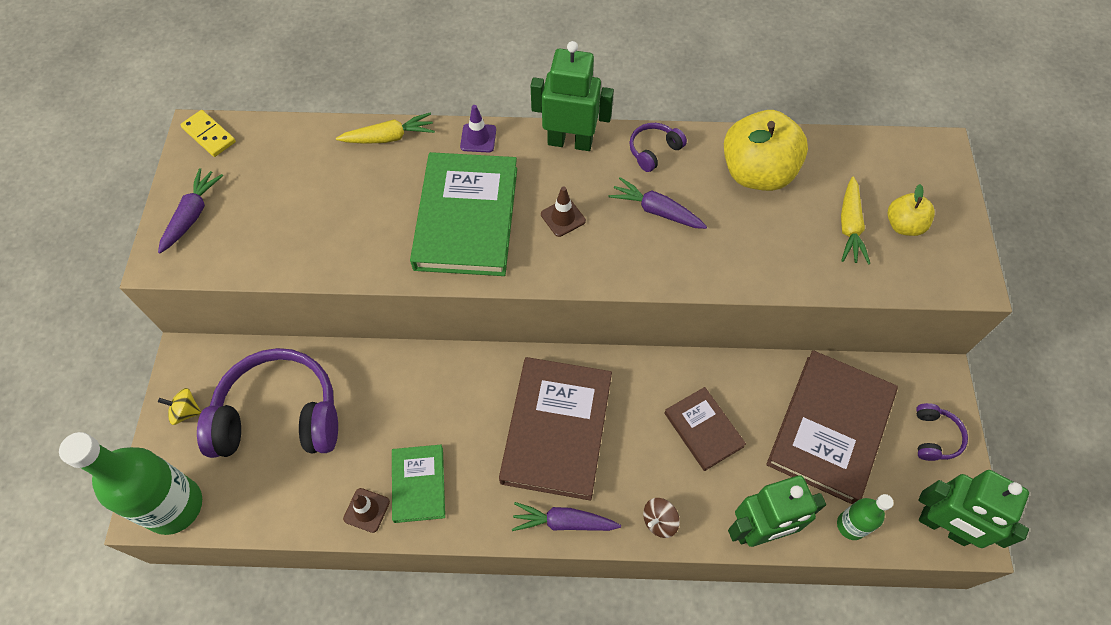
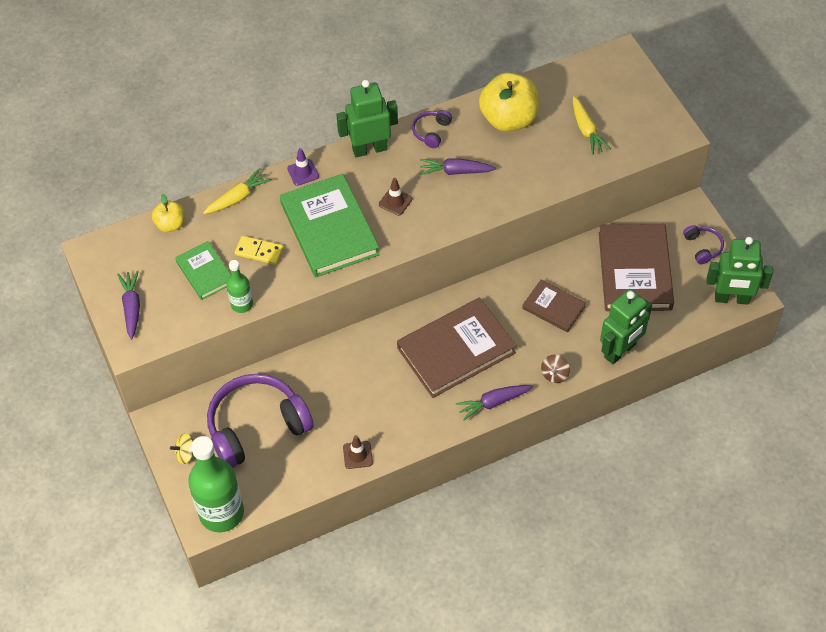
camera: 25 degrees left, 5 degrees down
(209, 135) = (102, 250): yellow domino -> yellow domino (259, 251)
(418, 484) = (383, 424): green book -> green book (205, 272)
(556, 429) = (456, 350): brown book -> brown book turned 75 degrees clockwise
(851, 525) = (675, 323): green bottle -> green bottle (242, 304)
(903, 225) = (620, 115): yellow apple -> yellow apple (170, 224)

